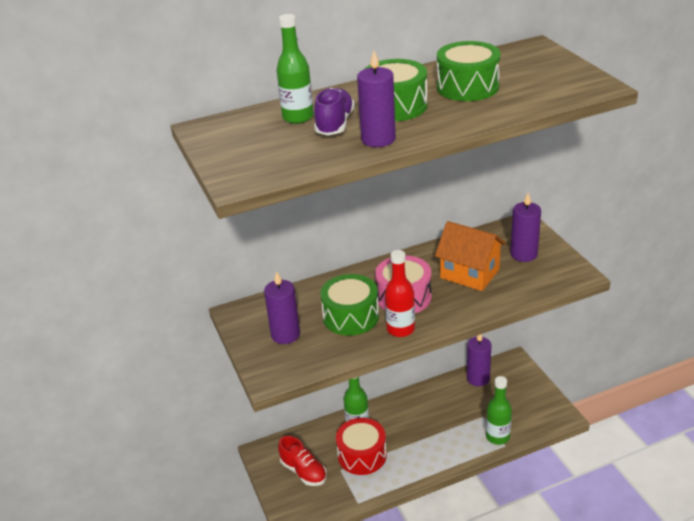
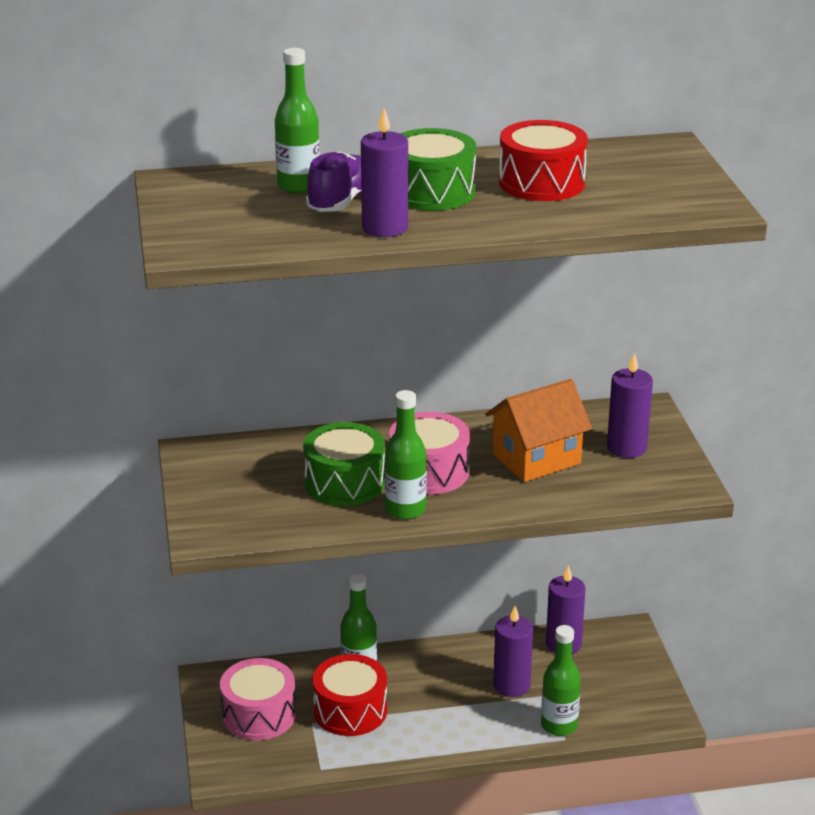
camera: 10 degrees right, 5 degrees down
(285, 335) = (247, 489): purple candle -> purple candle (511, 685)
(303, 471) = (259, 715): red shoe -> pink drum
(400, 329) = (405, 510): red bottle -> green bottle
(467, 87) = (541, 183): green drum -> red drum
(470, 273) = (536, 459): orange house -> orange house turned 75 degrees counterclockwise

